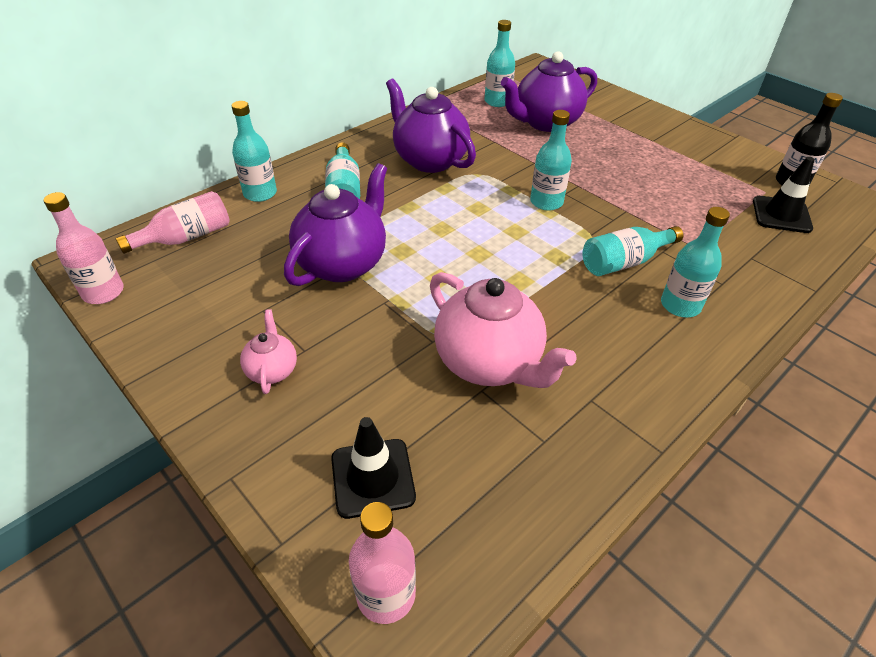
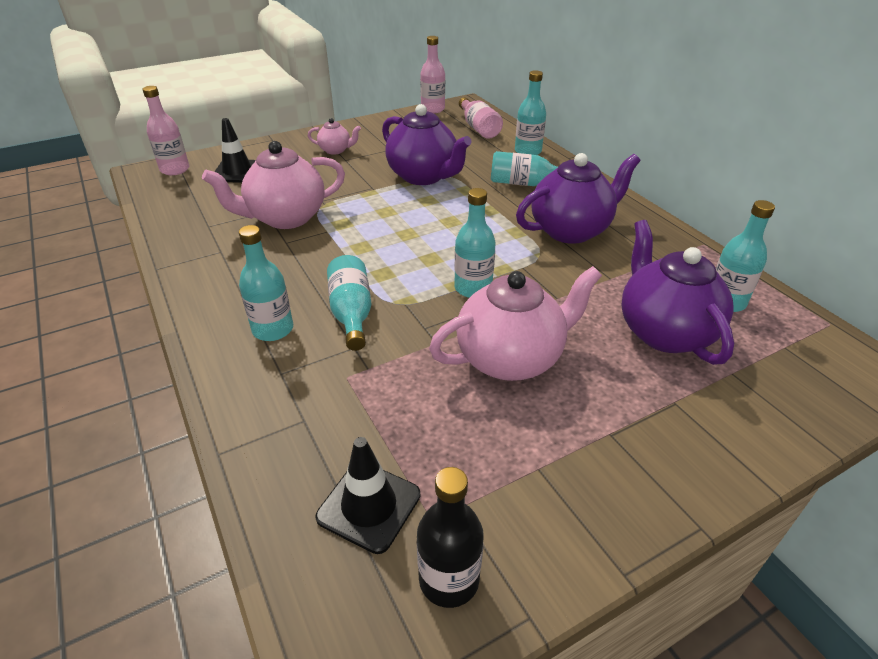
camera: 105 degrees right, 5 degrees down
(617, 177) = (511, 358): none -> pink teapot

